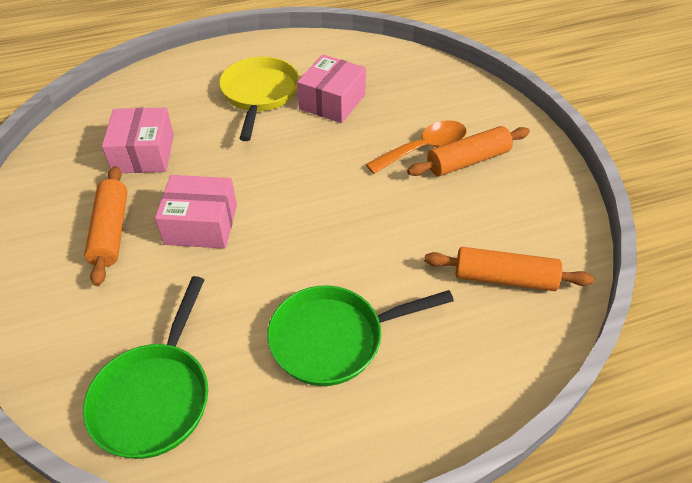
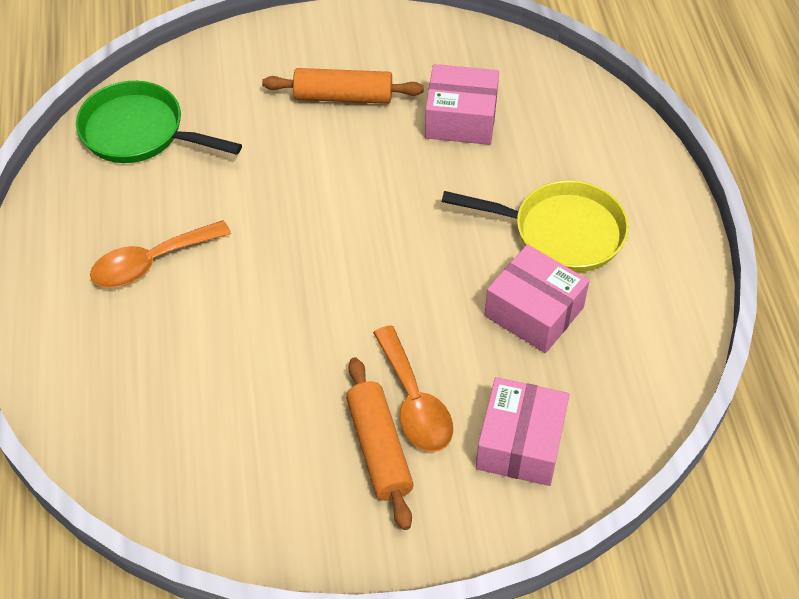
camera: 100 degrees right, 5 degrees up
(201, 224) = (334, 166): pink box -> pink box (520, 443)
(334, 339) = (151, 262): green pan -> orange spoon
(504, 278) = (174, 433): orange rolling pin -> none

